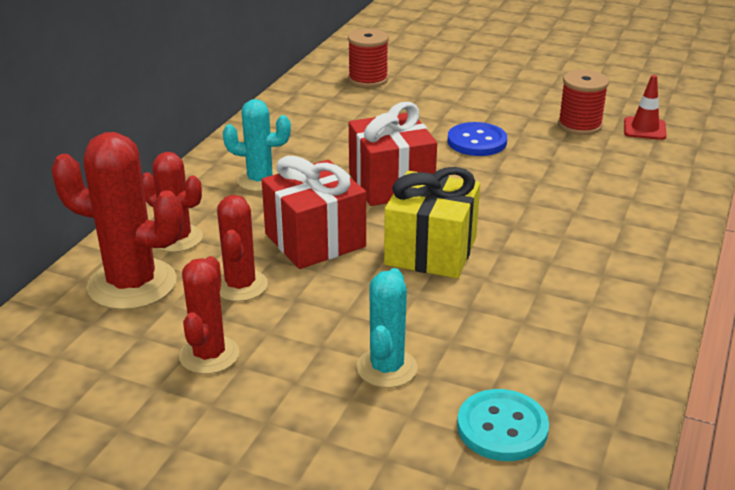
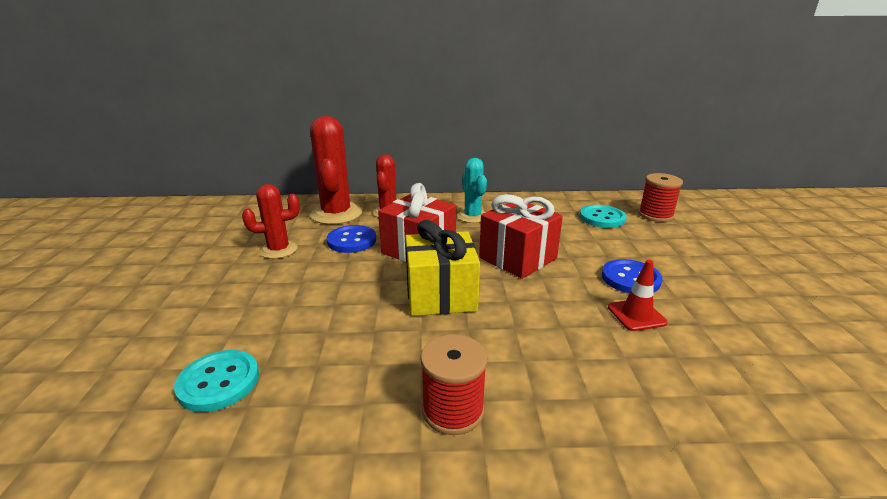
camera: 65 degrees right, 5 degrees down
(240, 286) = (352, 241): red cactus -> blue button
(346, 107) = (602, 218): none -> turquoise button
(386, 368) = (282, 311): turquoise cactus -> none
(579, 125) = (750, 328): red spool -> red spool (453, 410)
(644, 129) = (821, 378): red traffic cone -> red traffic cone (636, 315)

